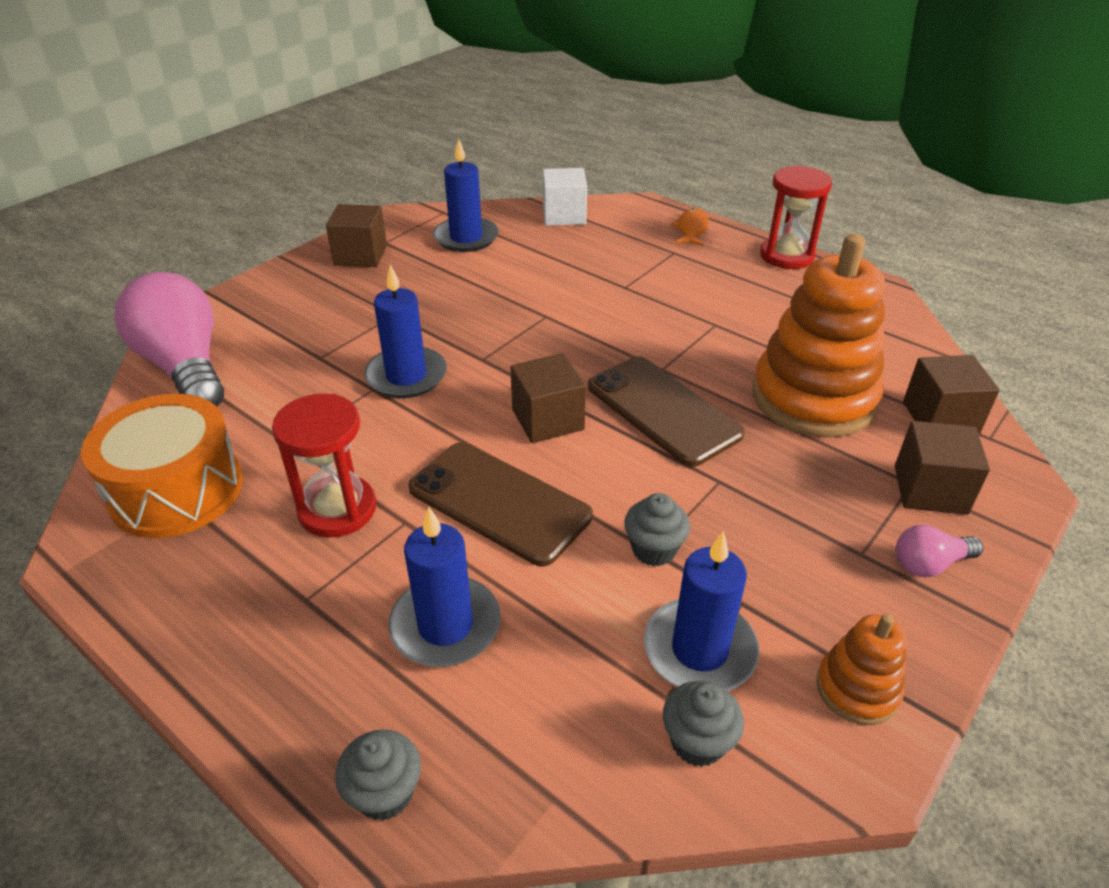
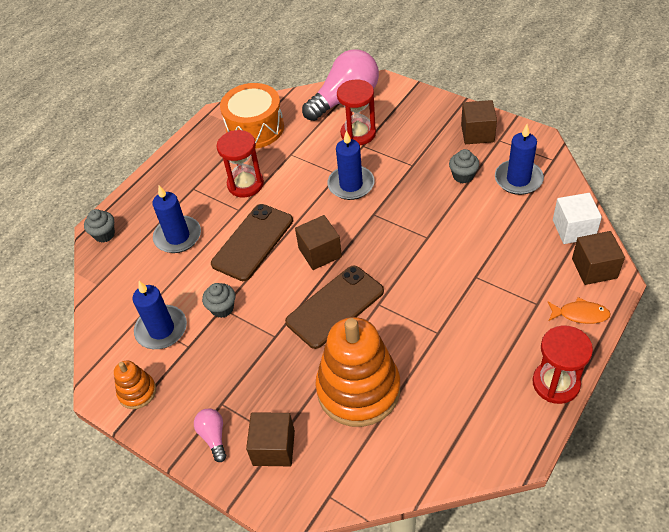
camera: 90 degrees right, 10 degrees up
(287, 359) = (358, 133): none -> red hourglass
(697, 742) = (116, 330): grey cupcake -> grey cupcake (463, 176)
(940, 418) = (347, 467): brown cube -> brown cube (594, 268)

